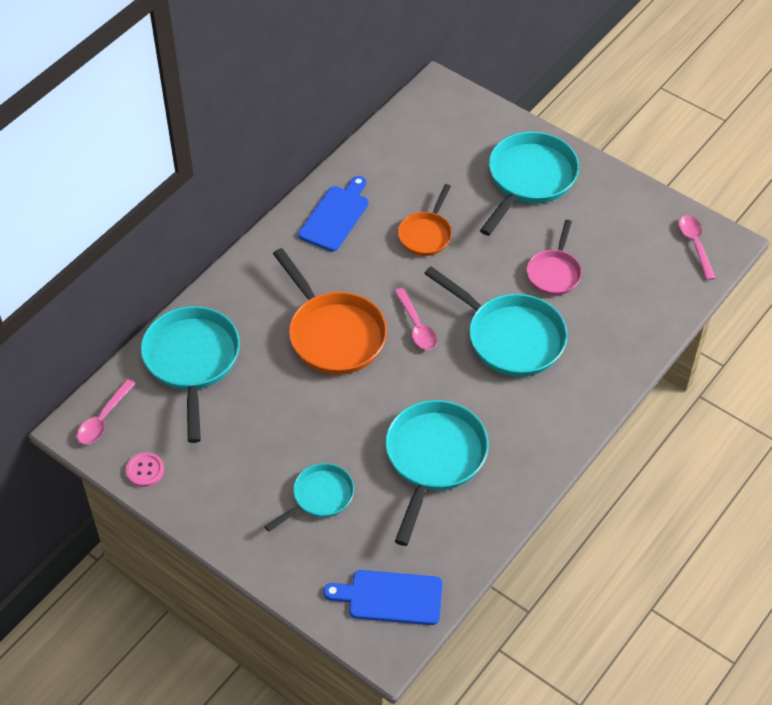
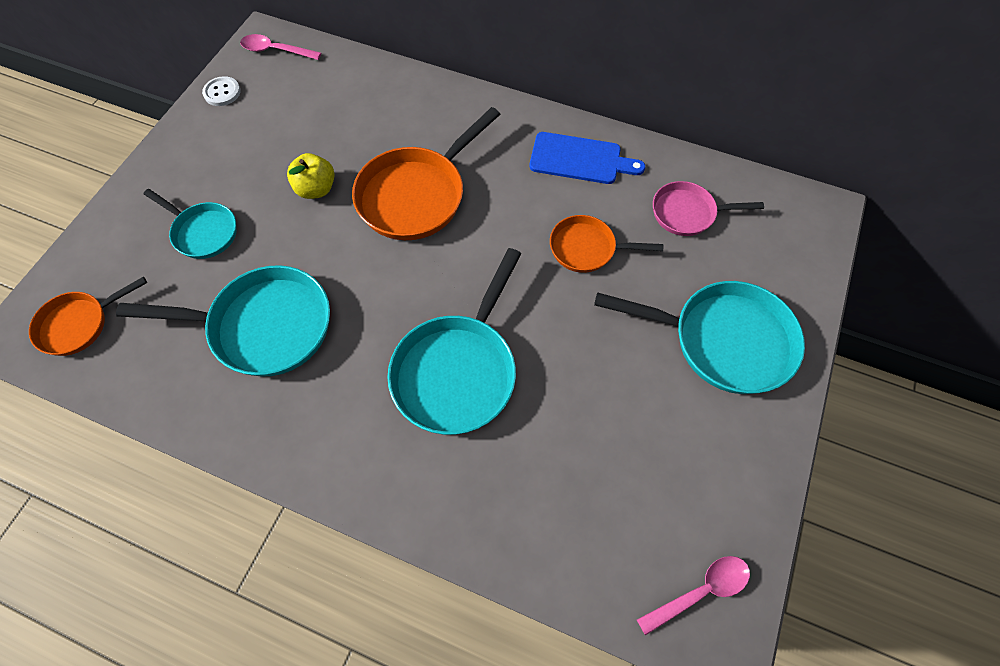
camera: 75 degrees right, 10 degrees up
(145, 470) = (222, 92): pink button -> white button
(192, 361) = (354, 93): turquoise pan -> none
(300, 406) = (316, 189): none -> yellow apple
(390, 597) = (79, 324): blue cutting board -> orange pan
(416, 326) = (448, 268): pink spoon -> none
(554, 273) = (577, 402): pink pan -> pink pan (687, 213)

